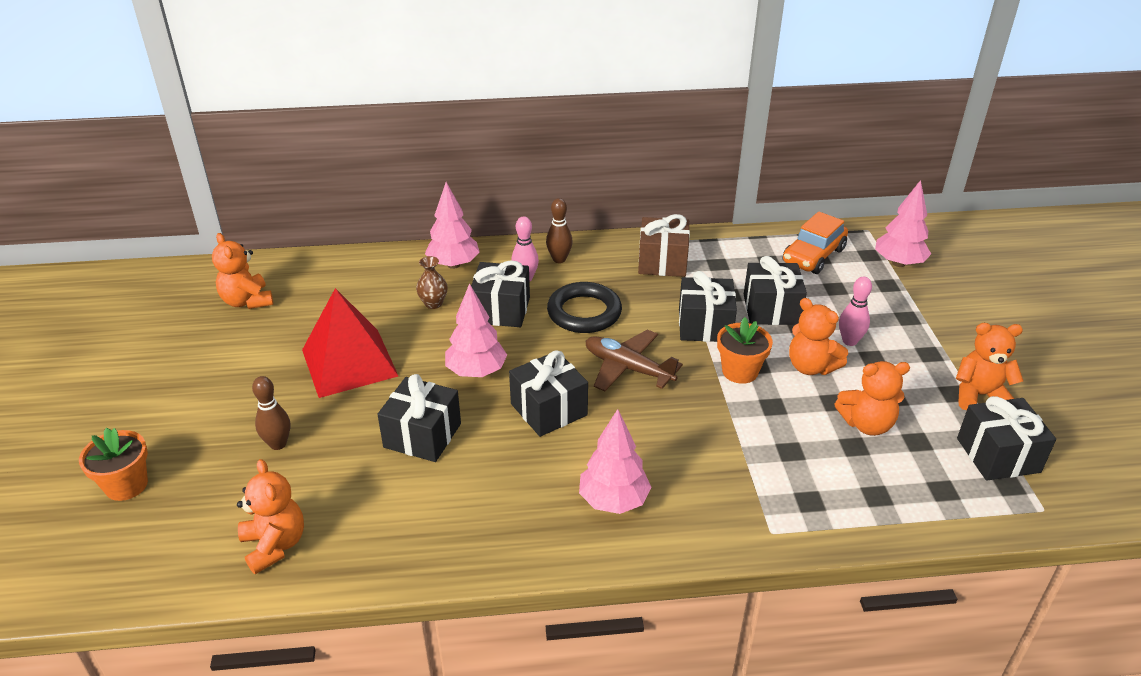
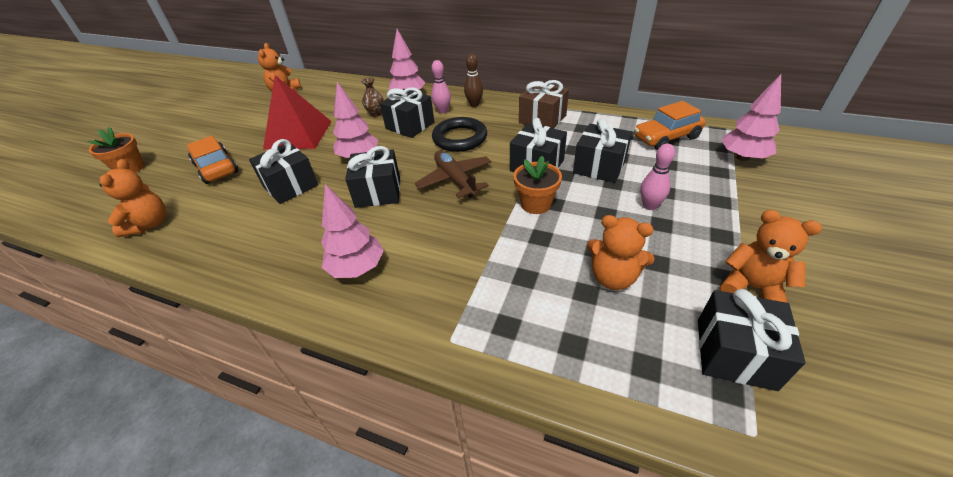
camera: 30 degrees right, 5 degrees up
(278, 444) = (216, 168): brown bowling pin -> orange car
(811, 367) = (598, 216): orange teddy bear -> none

